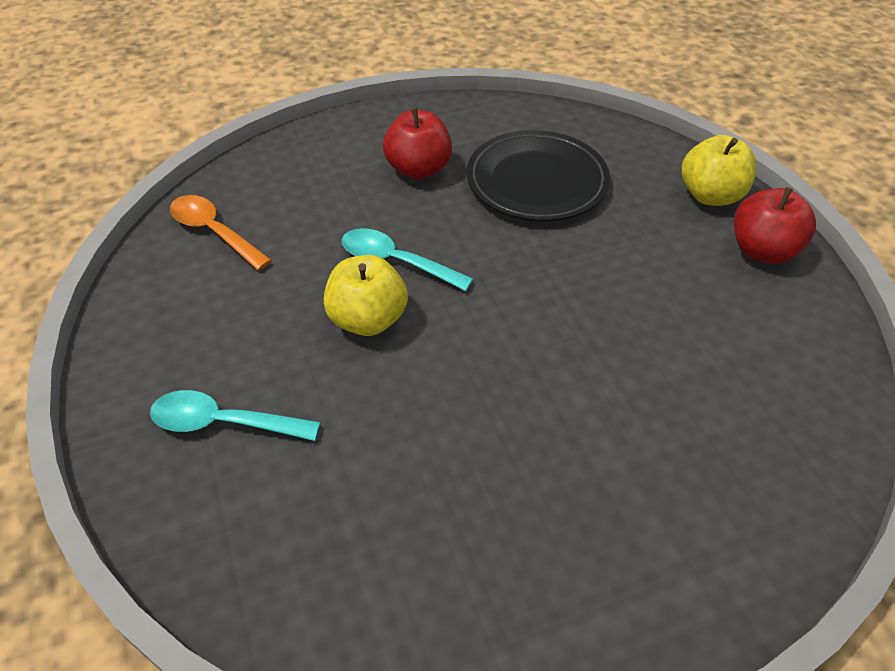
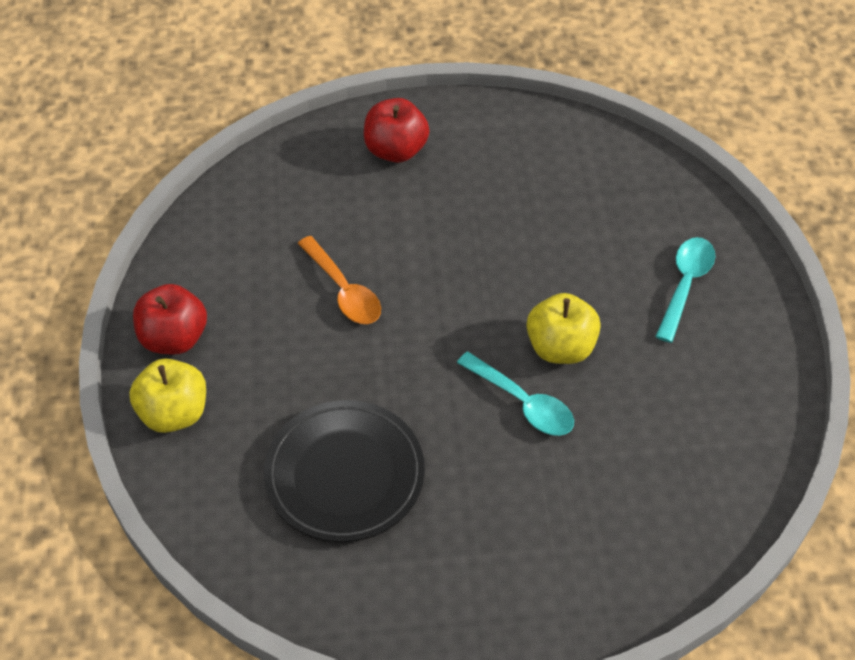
camera: 165 degrees left, 5 degrees up
(214, 232) = (704, 483): orange spoon -> orange spoon (344, 291)
(223, 423) = (685, 284): turquoise spoon -> turquoise spoon turned 90 degrees counterclockwise
(418, 169) = (469, 526): red apple -> red apple (396, 150)

